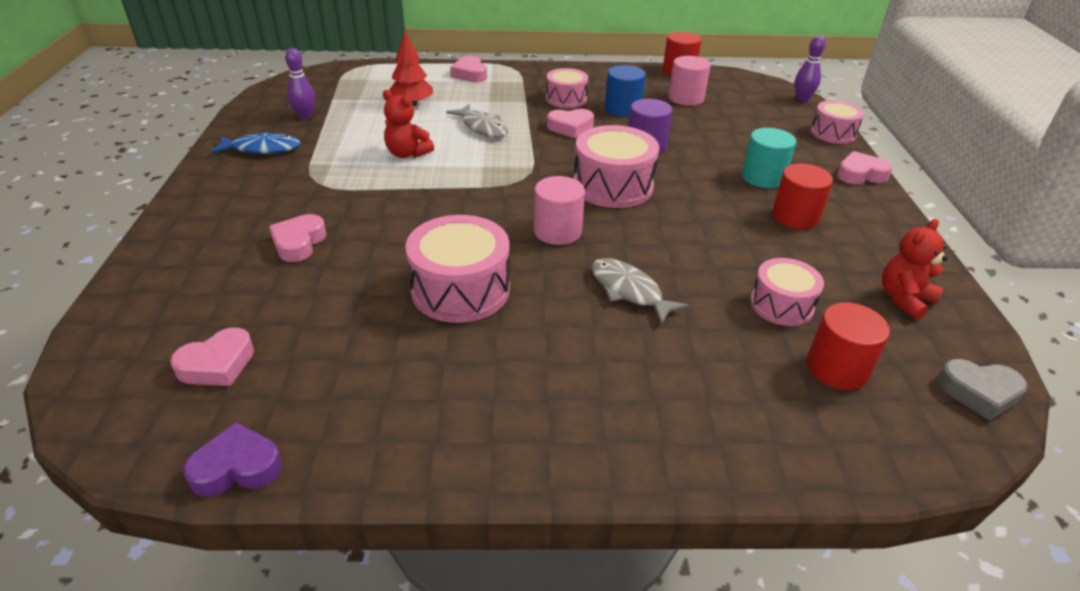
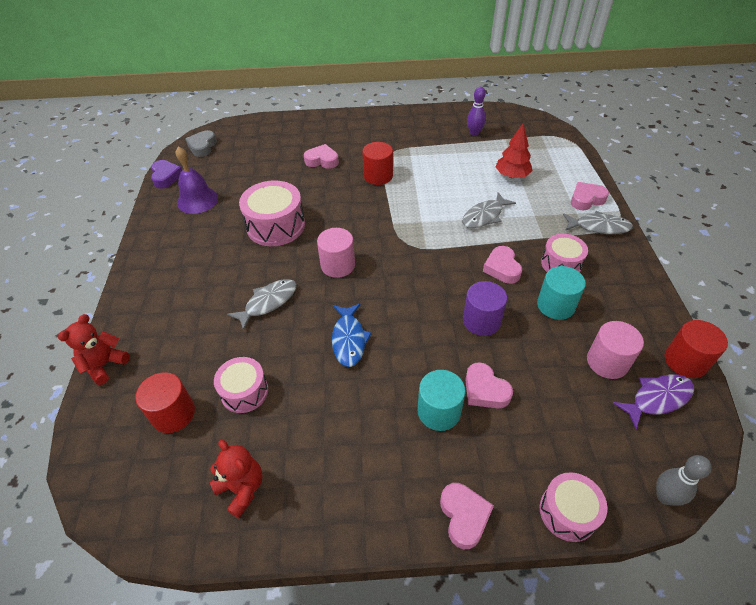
camera: 90 degrees right, 10 degrees up
(217, 364) = (228, 158): pink heart -> pink heart (485, 390)
(262, 149) = (424, 126): blue fish -> blue fish (349, 339)
(353, 398) = (197, 200): none -> purple bell
(407, 153) = (432, 184): red teddy bear -> red teddy bear (104, 365)
(514, 75) = (599, 227): none -> grey fish
(613, 186) = (404, 296): pink drum -> none
(622, 109) = (555, 305): blue cylinder -> turquoise cylinder
(718, 87) = (657, 399): none -> purple fish
(795, 216) = (368, 426): red cylinder -> red cylinder (378, 176)
(802, 99) = (665, 496): purple bowling pin -> grey bowling pin
(979, 392) = (128, 508): grey heart -> grey heart (202, 147)

